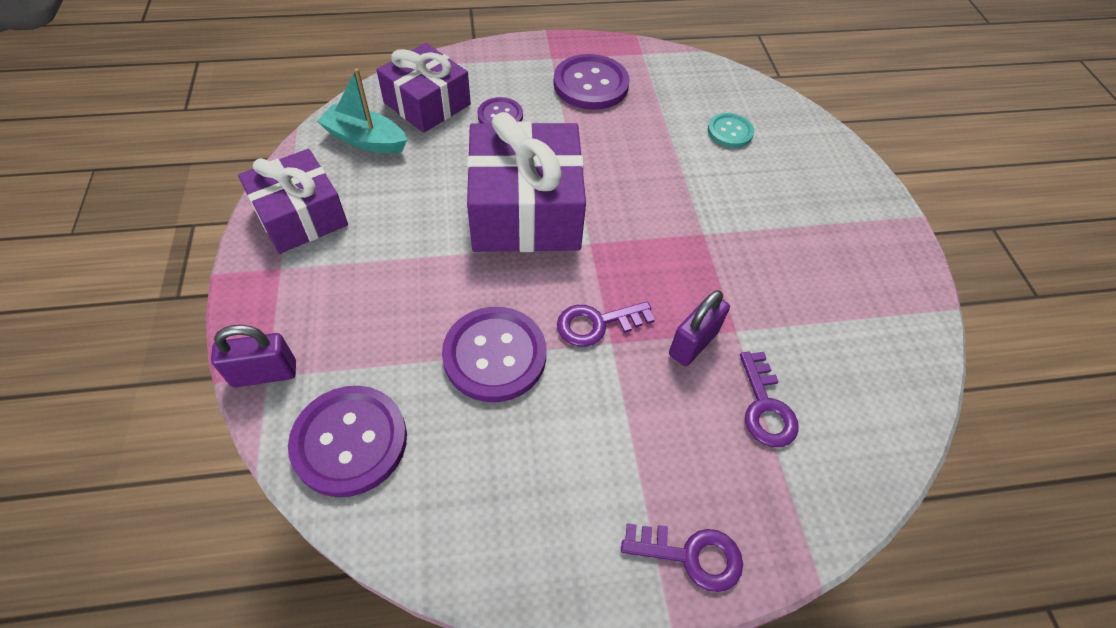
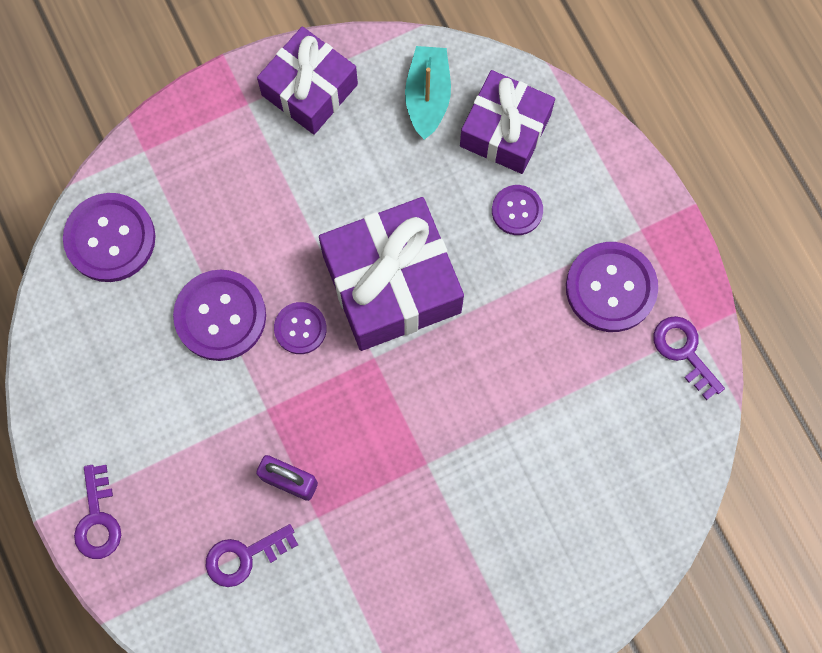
camera: 75 degrees right, 20 degrees up
(264, 373) = (145, 147): purple padlock -> none
(538, 290) = (300, 328): none -> purple button
(597, 324) = (281, 391): purple key -> purple key (684, 351)
(730, 132) = (593, 462): turquoise button -> none

